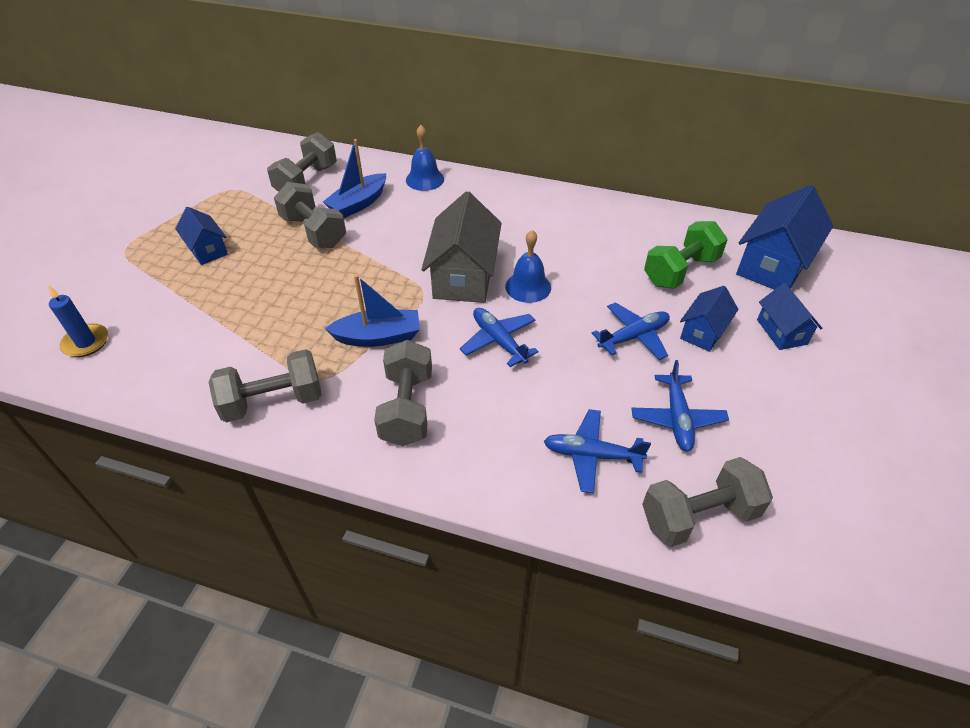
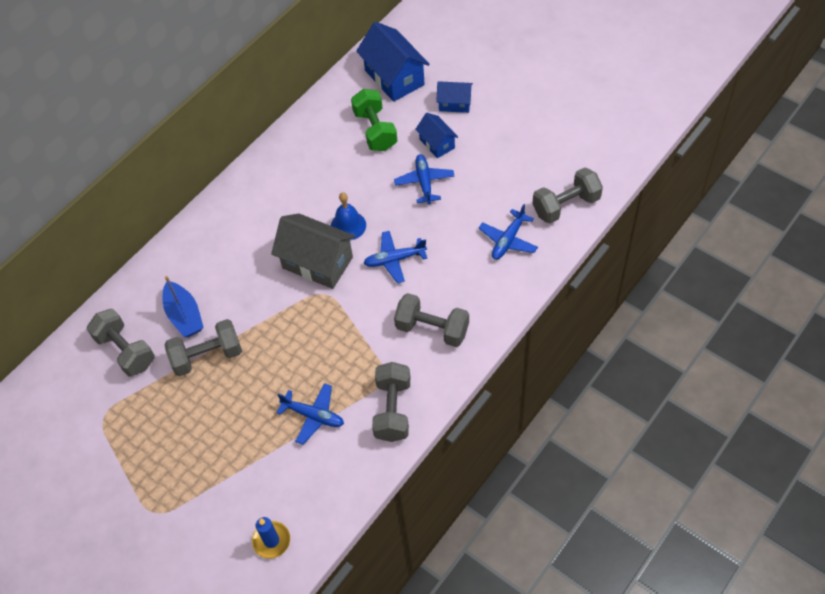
camera: 65 degrees left, 10 degrees up
(207, 250) = (190, 443): blue house -> none
(378, 337) = (357, 332): blue boat -> none
(425, 179) = (175, 258): blue bell -> none
(677, 418) = (499, 187): blue plane -> blue plane (313, 416)
(698, 516) = (566, 205): grey dumbbell -> grey dumbbell turned 60 degrees clockwise

